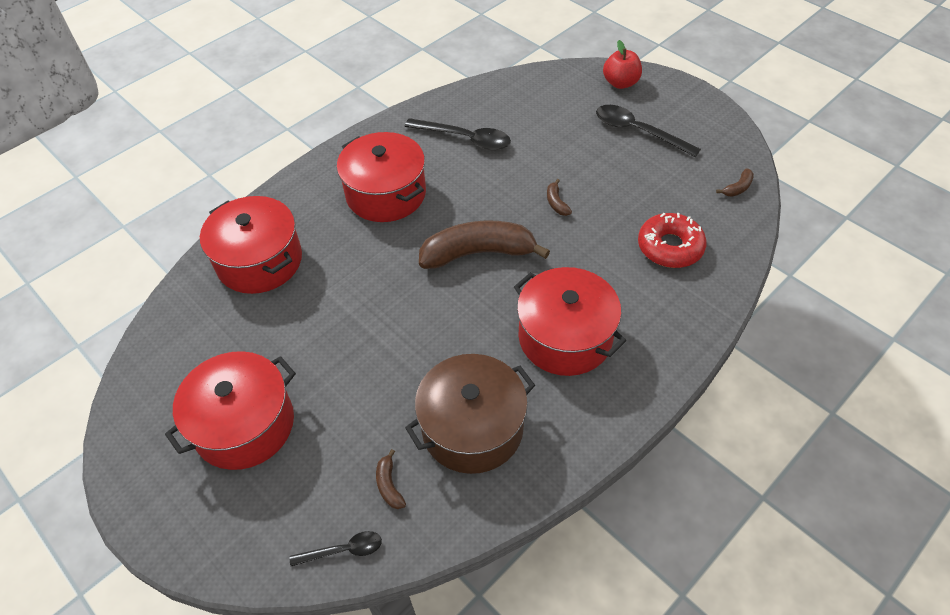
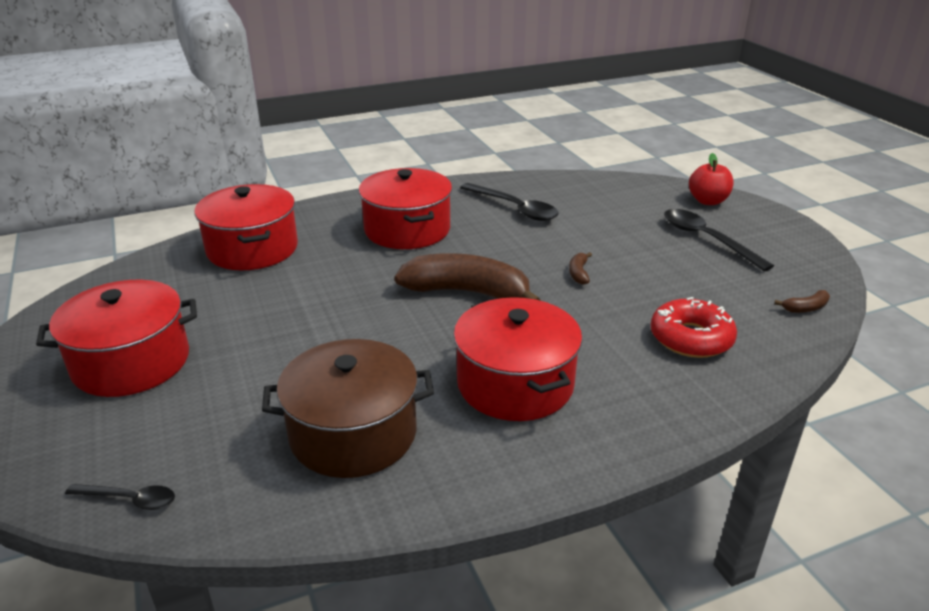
camera: 20 degrees right, 20 degrees down
(389, 485) = (225, 456): brown banana -> none

